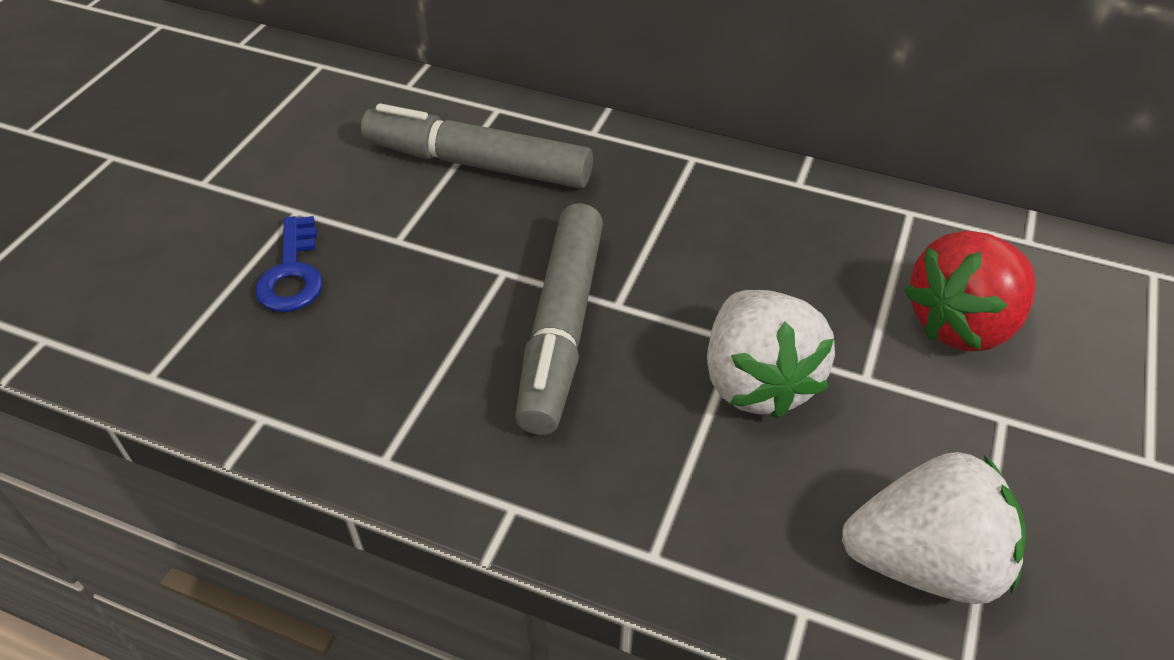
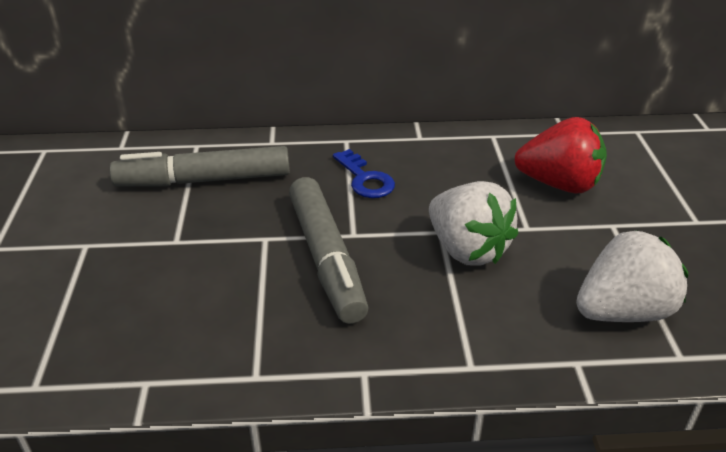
camera: 25 degrees left, 10 degrees down
(292, 273) = (109, 284): blue key -> blue key (365, 179)
(961, 323) = (559, 184): red strawberry -> red strawberry turned 105 degrees counterclockwise

